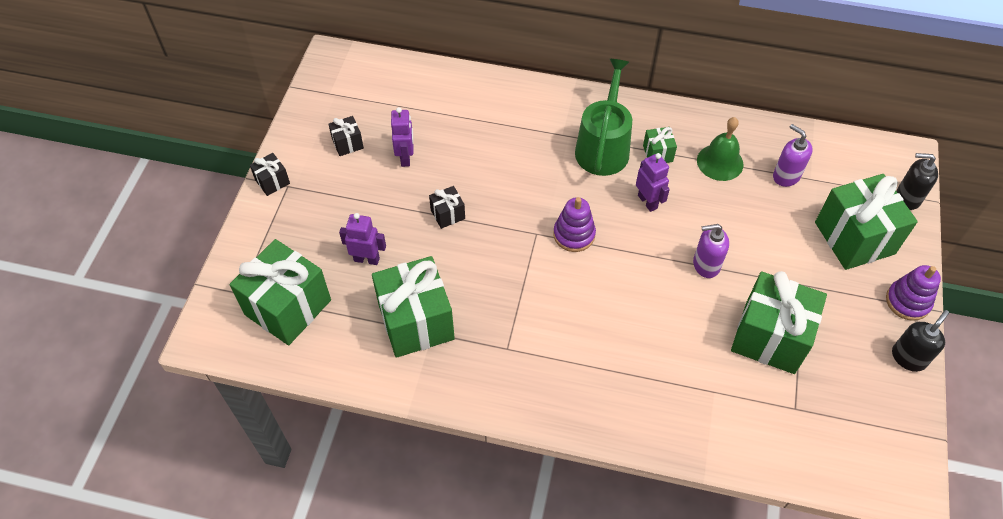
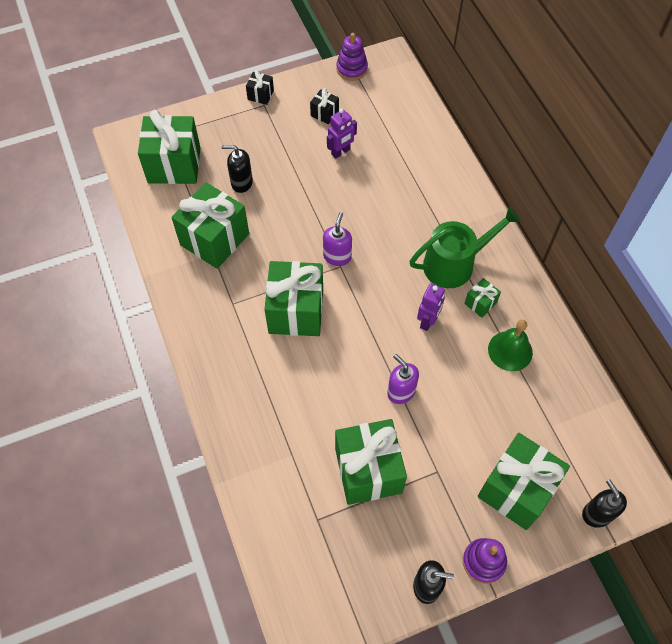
camera: 55 degrees right, 5 degrees up
(367, 259) = (241, 182): purple robot -> black soap dispenser
(447, 214) = (313, 205): black gift -> none
(558, 298) = (296, 311): none -> green gift
(574, 235) = (358, 290): purple stacking toy -> purple stacking toy (352, 69)
(786, 176) = (538, 406): purple soap dispenser -> purple soap dispenser (337, 256)

